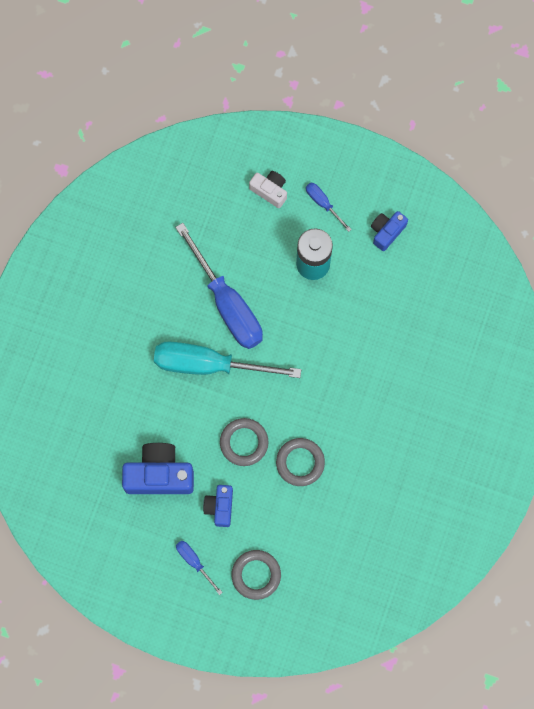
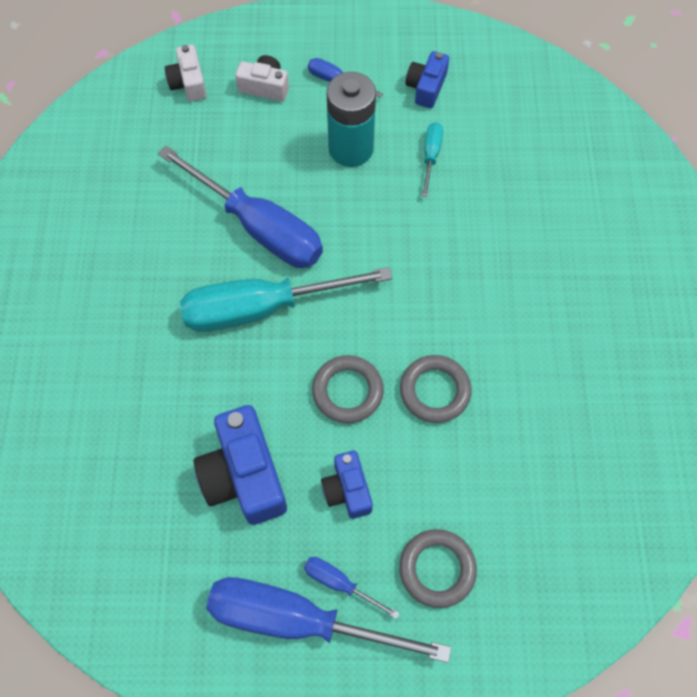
camera: 20 degrees left, 10 degrees down
(159, 474) = (244, 476): blue camera -> blue camera turned 90 degrees counterclockwise
(162, 574) = (298, 620): none -> blue screwdriver
(216, 168) = (188, 83): none -> white camera
(367, 290) = (431, 156): none -> turquoise screwdriver

